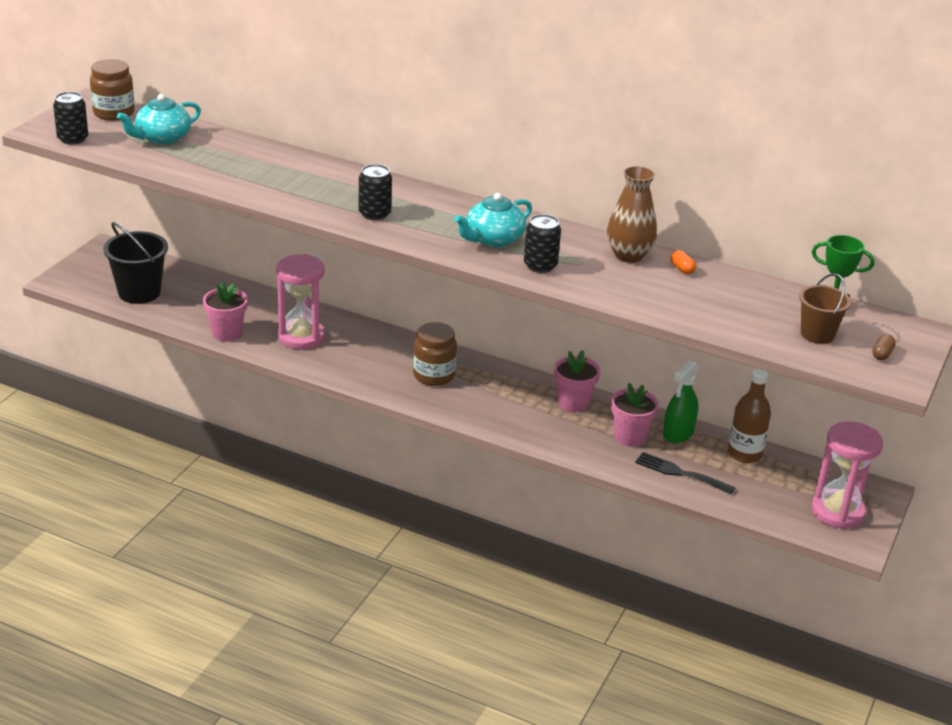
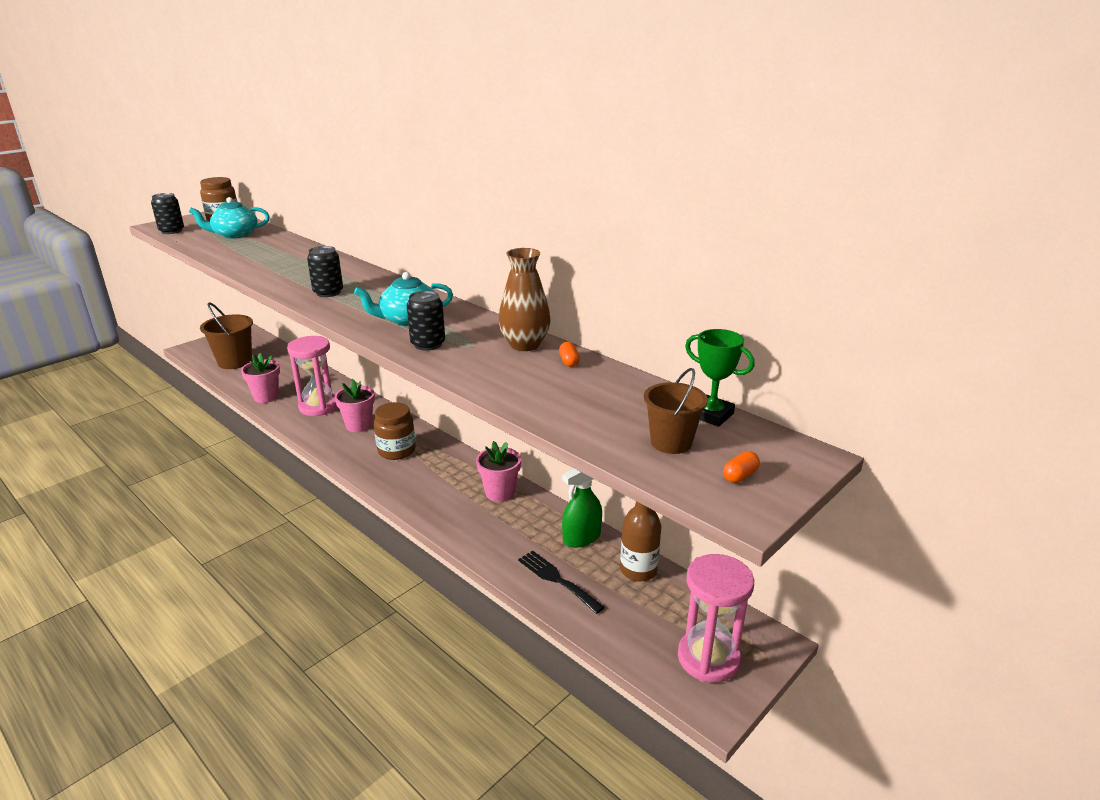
camera: 20 degrees right, 5 degrees down
(139, 292) = (235, 362): black bucket -> brown bucket
(630, 437) = (531, 533): pink flower pot -> pink flower pot (359, 425)
(882, 354) = (740, 476): brown capsule -> orange capsule

